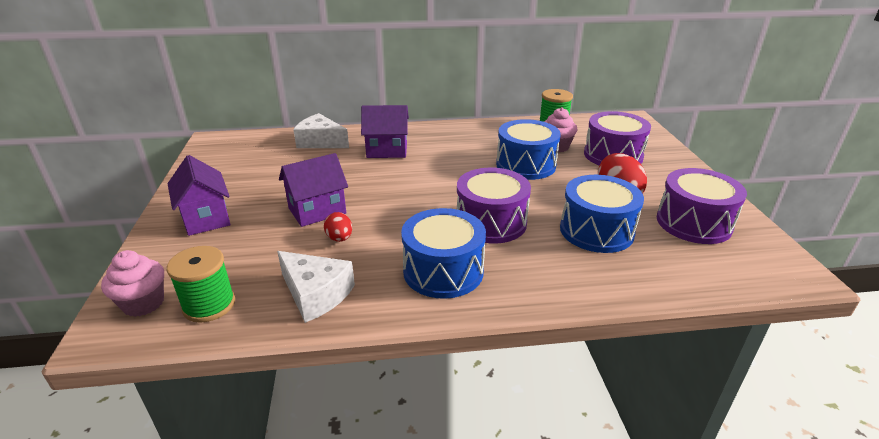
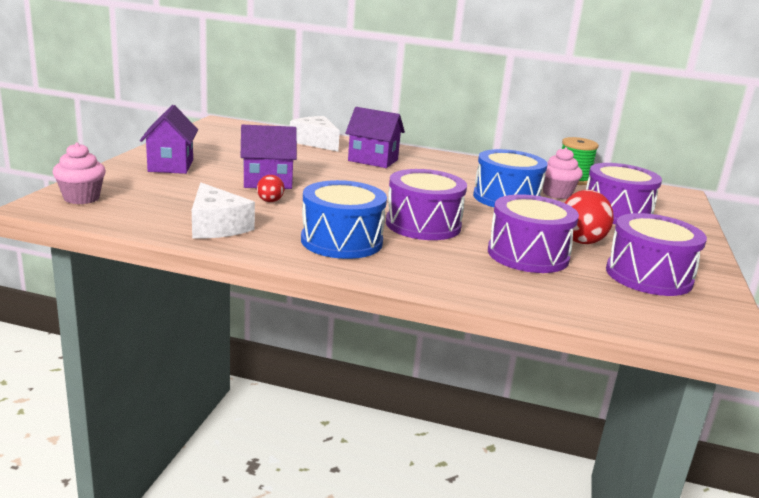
camera: 20 degrees right, 10 degrees down
(209, 305) = (128, 211): green spool -> none
(596, 231) = (528, 255): blue drum -> purple drum

